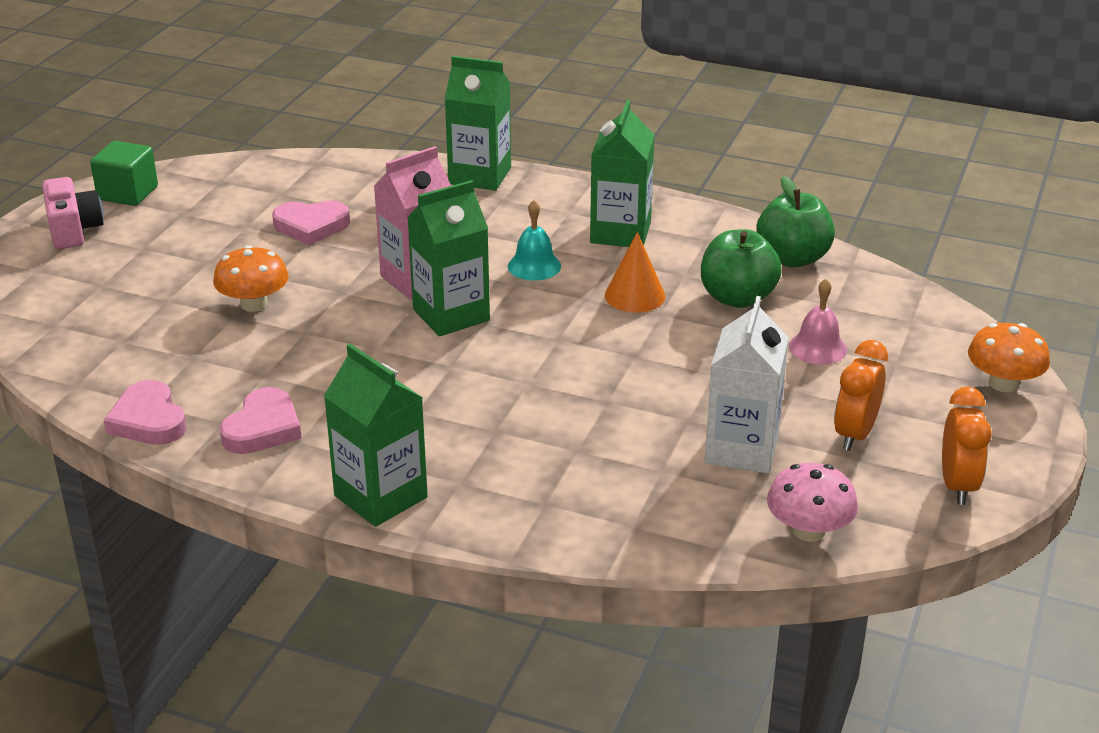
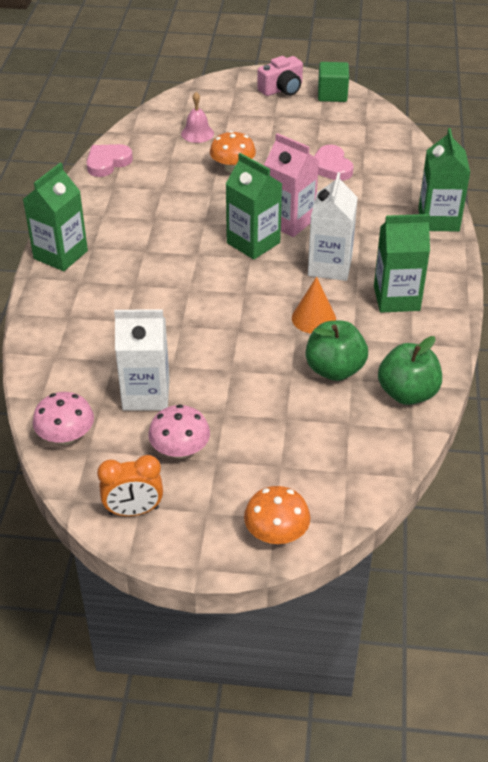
camera: 75 degrees right, 10 degrees up
(263, 428) = (112, 200): pink heart -> none
(534, 266) = (330, 266): turquoise bell -> white carton
(818, 348) = (284, 420): pink bell -> pink bell (197, 133)
(854, 434) = (180, 450): orange clock -> pink mushroom

